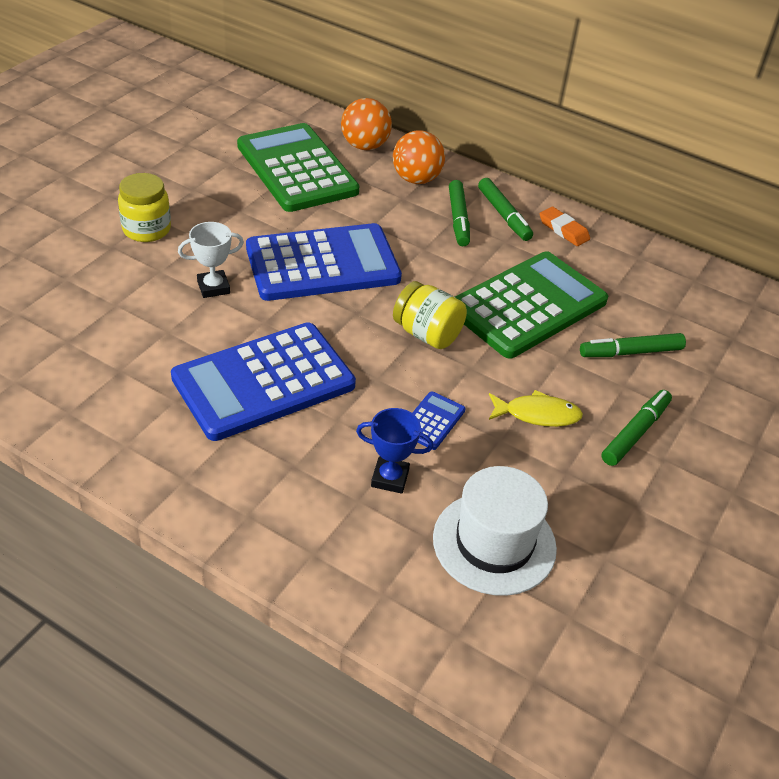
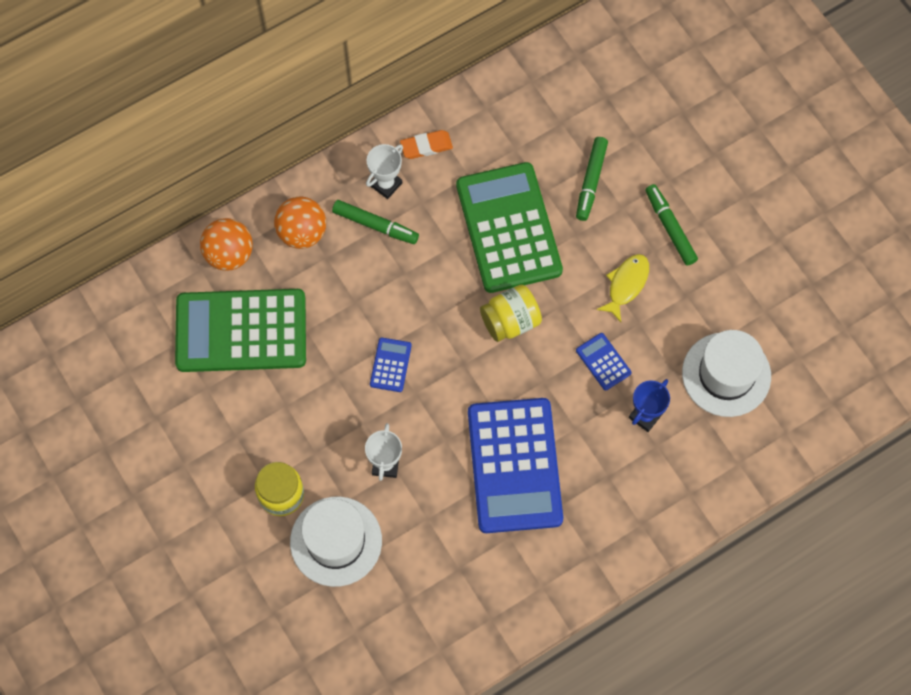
camera: 60 degrees left, 25 degrees up
(113, 275) = (336, 541): none -> white hat
(322, 264) = (390, 365): blue calculator -> blue calculator, size x0.41
(504, 215) = (386, 184): green marker -> white trophy

